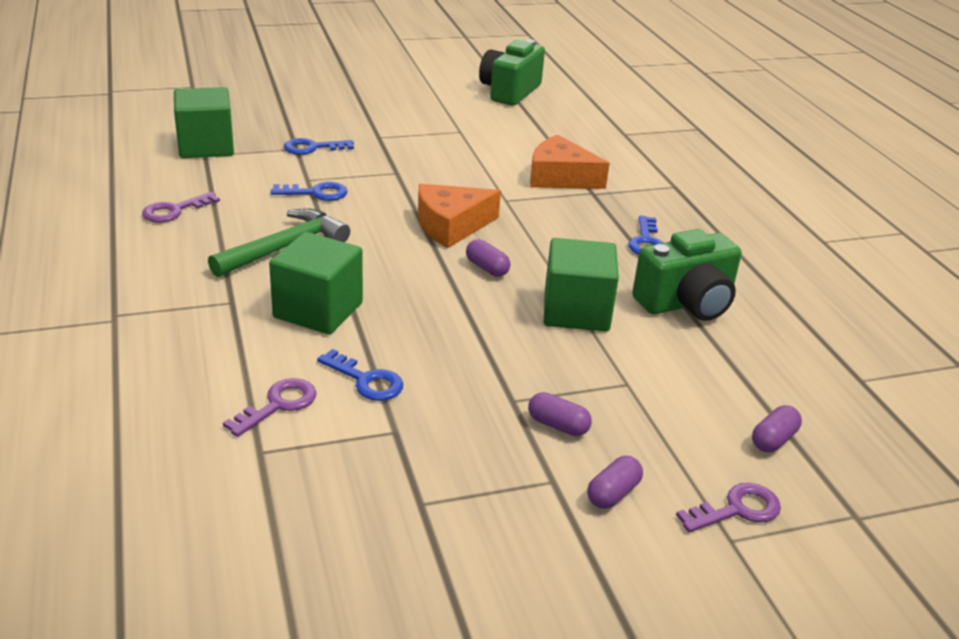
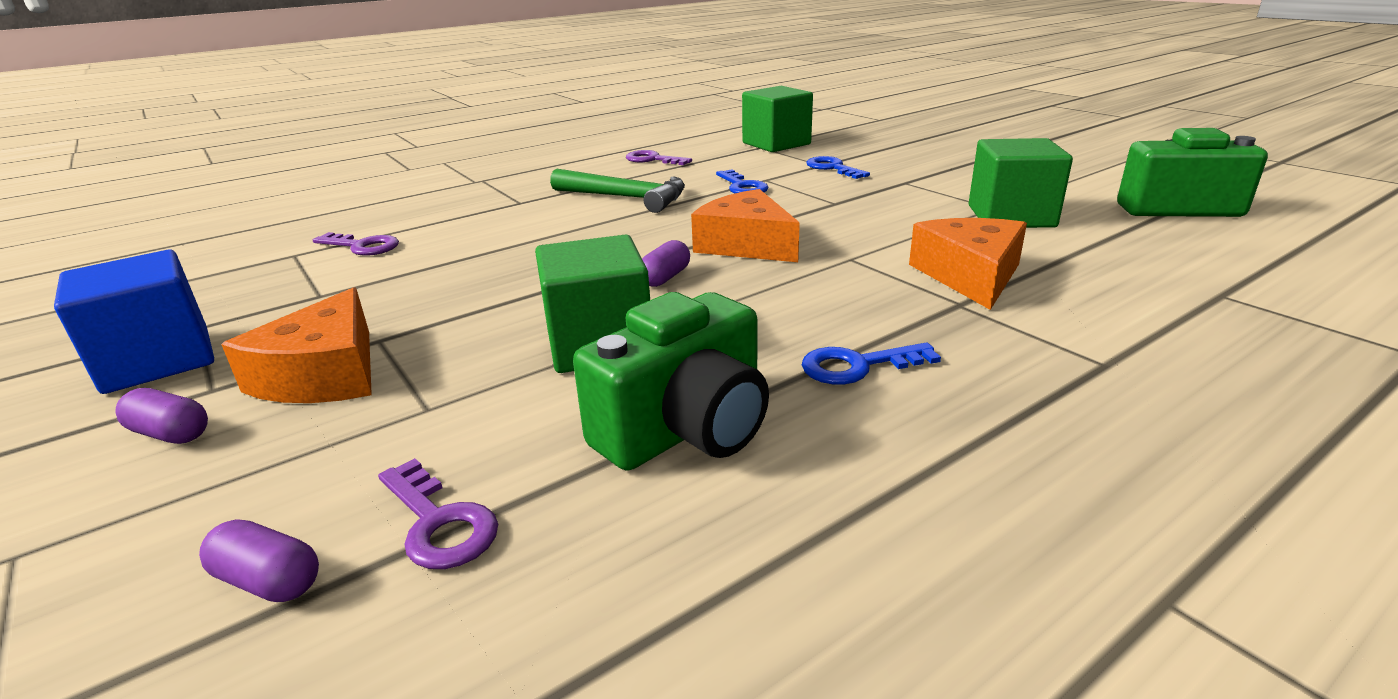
camera: 75 degrees right, 5 degrees down
(318, 310) = (523, 229): green cube -> green cube (1011, 216)
(366, 381) = (406, 268): blue key -> none
(482, 518) = (158, 360): none -> blue cube
(558, 425) = (325, 374): purple capsule -> orange cheese
(686, 303) = (686, 429): green camera -> green camera turned 90 degrees counterclockwise
(737, 509) = (84, 554): purple key -> purple key (439, 523)

